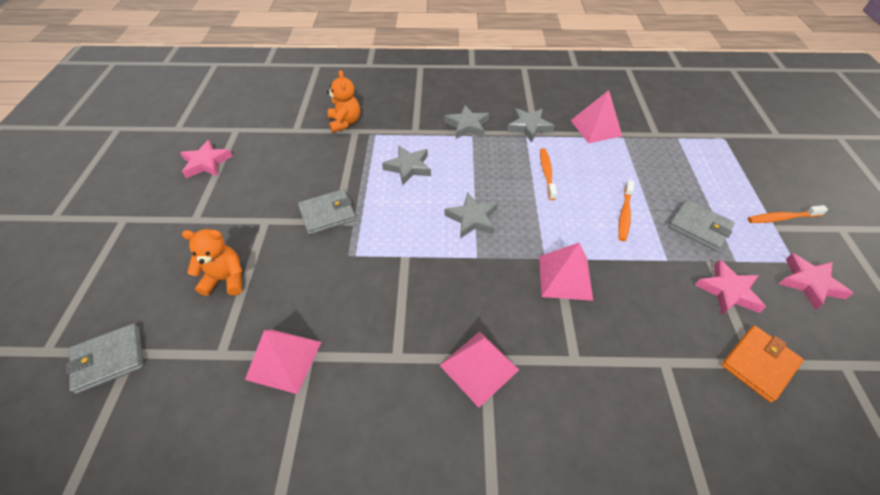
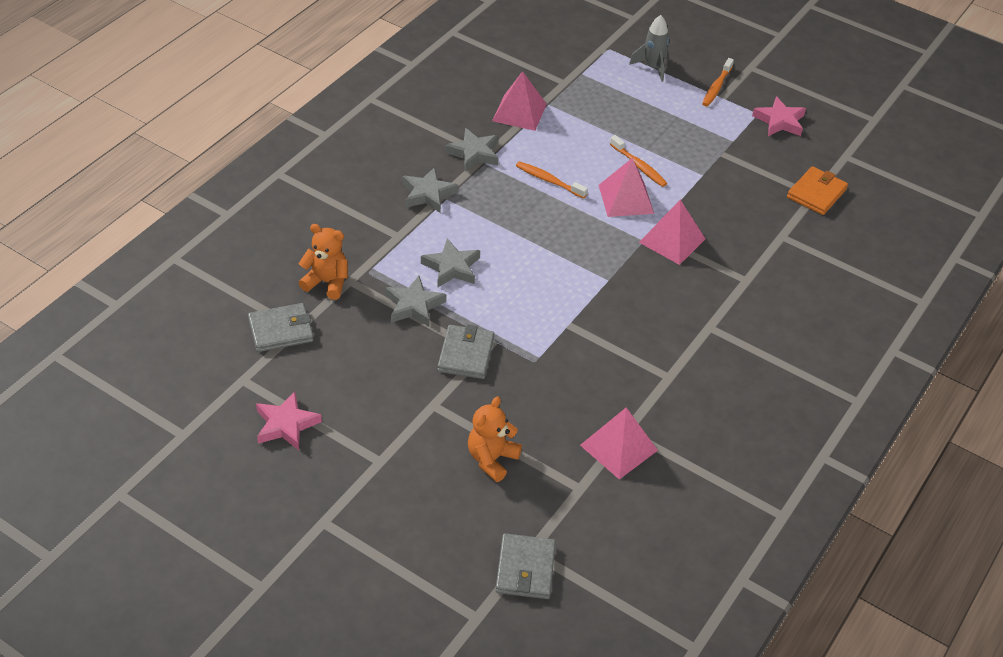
camera: 60 degrees left, 5 degrees down
(472, 219) = (561, 259): grey star -> grey star (414, 305)
(479, 367) = (713, 334): pink pyramid -> pink pyramid (626, 199)
(699, 227) = (687, 135): grey wallet -> grey wallet (281, 330)
(728, 291) = (754, 164): pink star -> none
(742, 170) = (652, 67): none -> grey rocket
(758, 364) = (816, 193): orange wallet -> orange wallet turned 45 degrees clockwise

